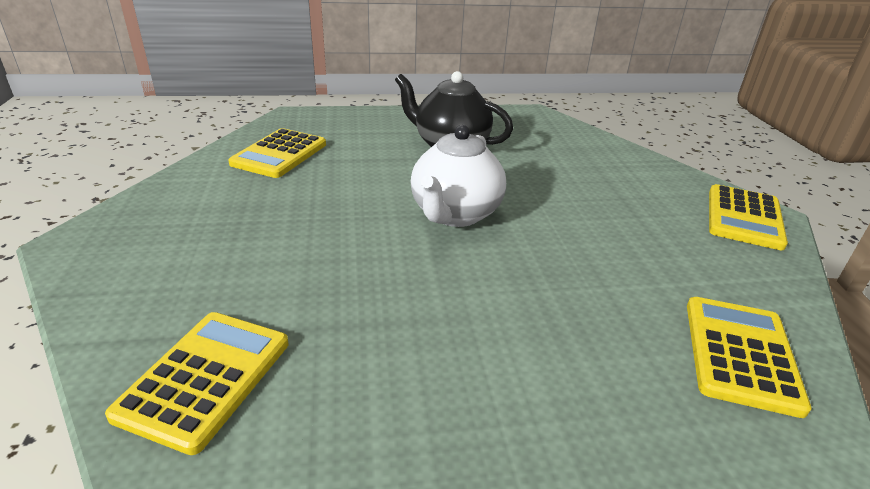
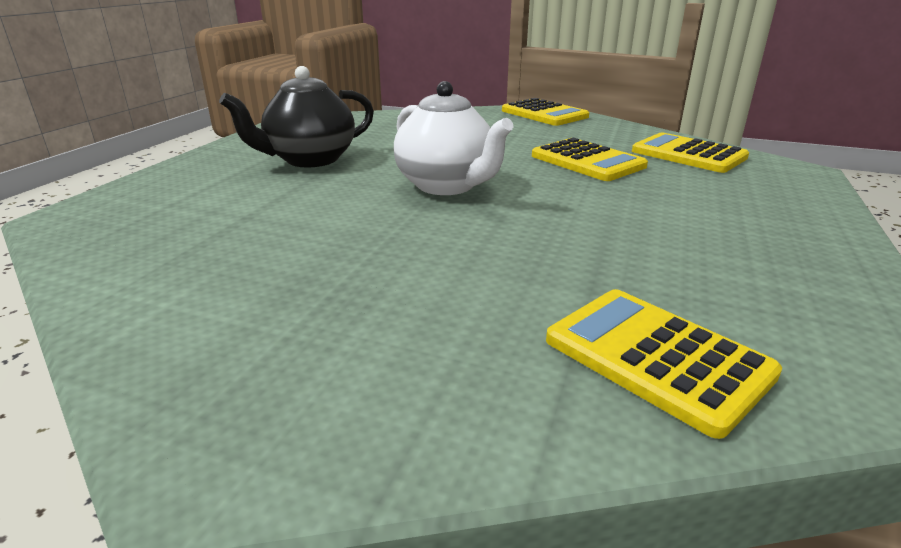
camera: 60 degrees left, 5 degrees down
(280, 154) = (174, 243): yellow calculator -> yellow calculator (587, 161)

